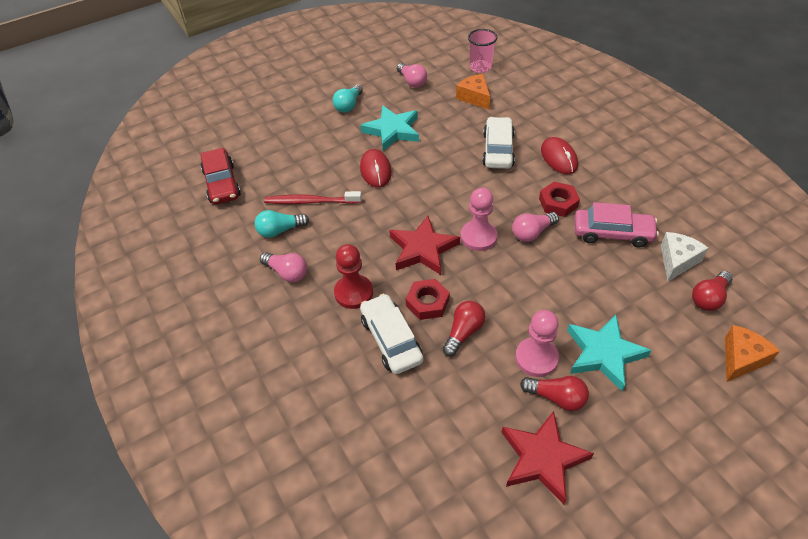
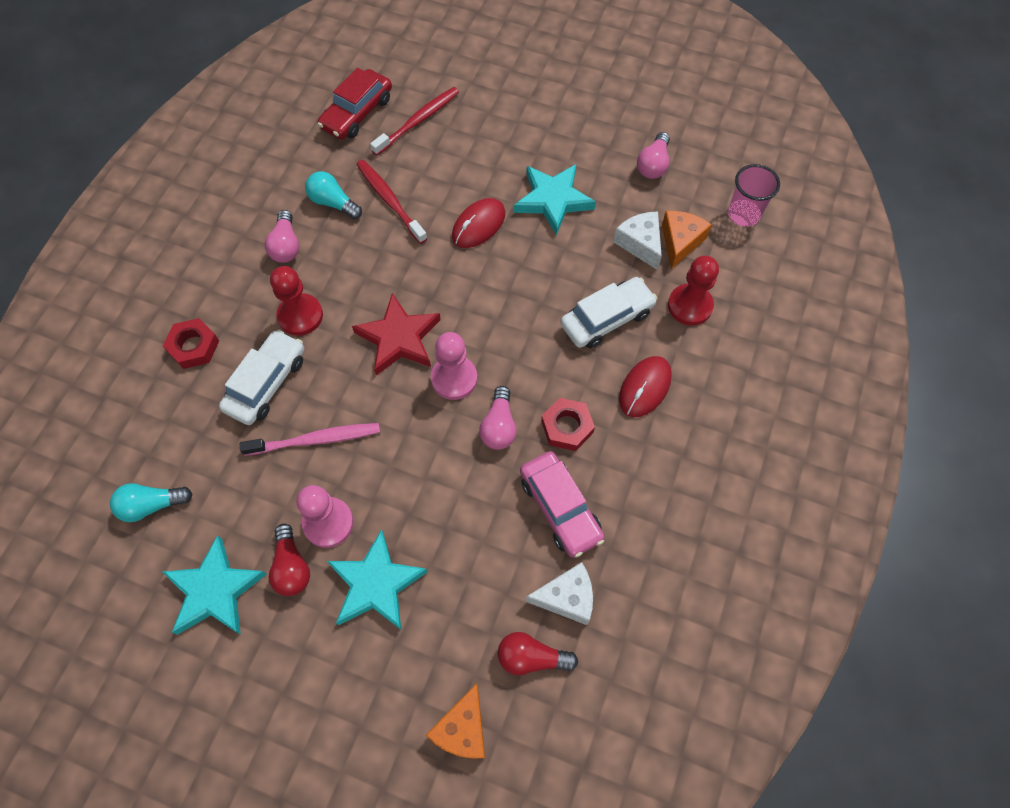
camera: 50 degrees right, 15 degrees up
(265, 158) = (418, 121): none -> red toothbrush
(349, 105) = (559, 134): turquoise light bulb -> turquoise light bulb (152, 505)
(427, 302) = (332, 385): red nut -> red nut (193, 346)
(460, 112) = (640, 244): none -> white cheese
(463, 332) = (316, 440): red light bulb -> pink toothbrush
(520, 114) = (690, 306): none -> red pawn
(532, 233) = (499, 426): pink light bulb -> pink light bulb turned 105 degrees counterclockwise
(542, 458) = (215, 590): red star -> turquoise star
(741, 359) = (462, 729): orange cheese -> orange cheese turned 105 degrees clockwise

